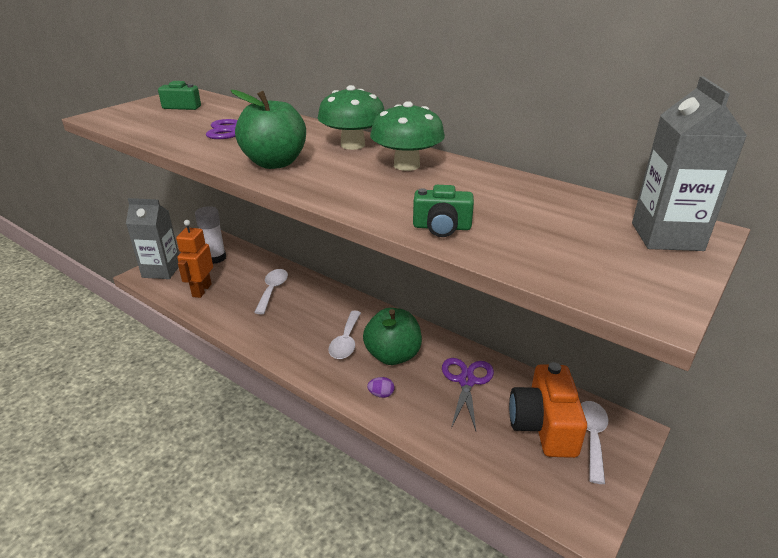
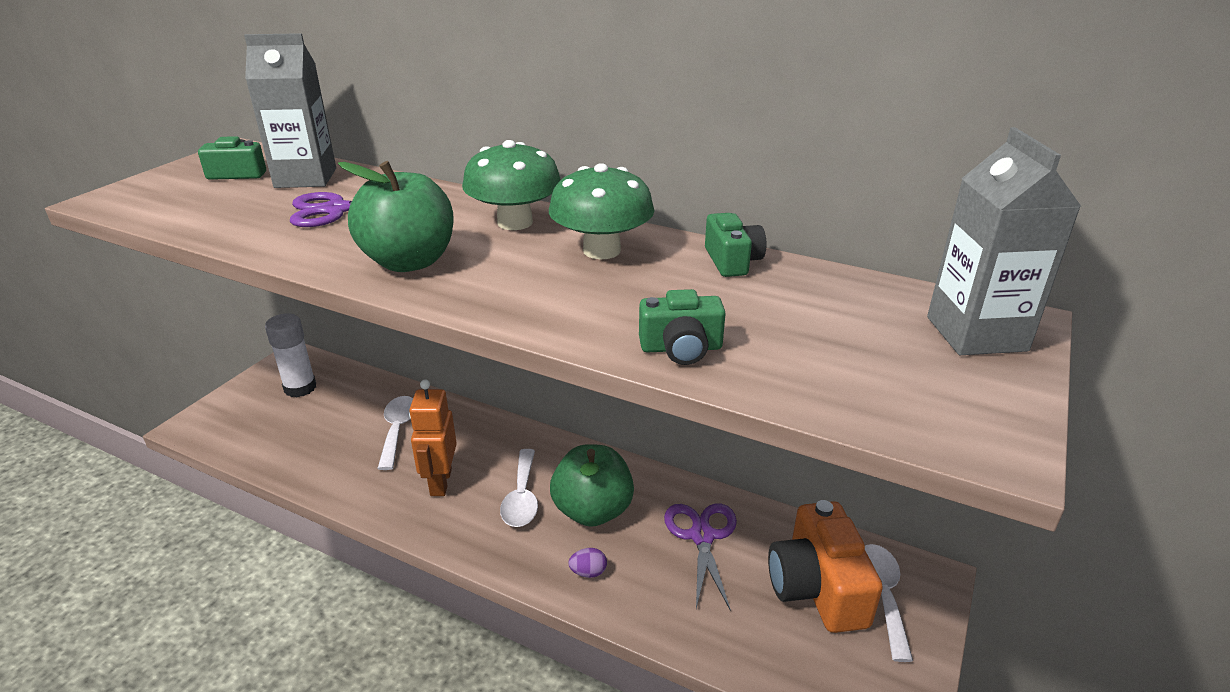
camera: 10 degrees left, 0 degrees up
(162, 270) = (220, 417): grey carton -> grey carton (305, 178)
(201, 290) = (289, 442): orange robot -> orange robot (440, 482)
(497, 178) = (732, 261): none -> green camera

